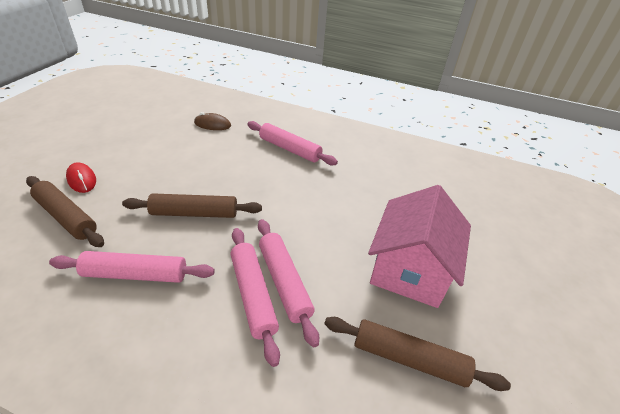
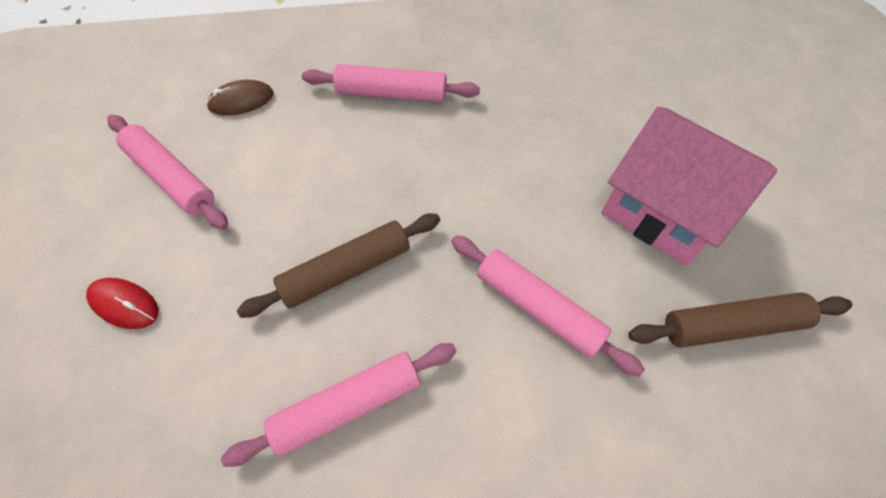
camera: 25 degrees left, 20 degrees up
(66, 217) = (164, 378): brown rolling pin -> none
(253, 295) = (516, 346): pink rolling pin -> pink rolling pin (171, 177)
(410, 269) = (663, 209): pink house -> pink house turned 45 degrees counterclockwise

